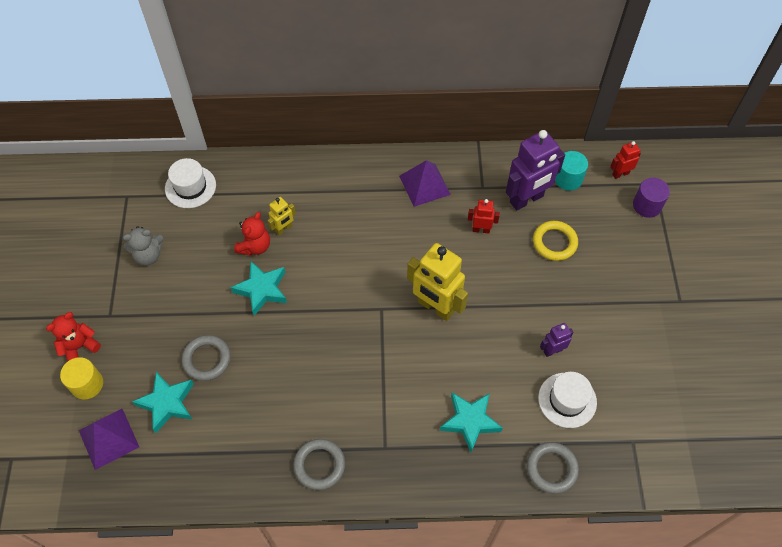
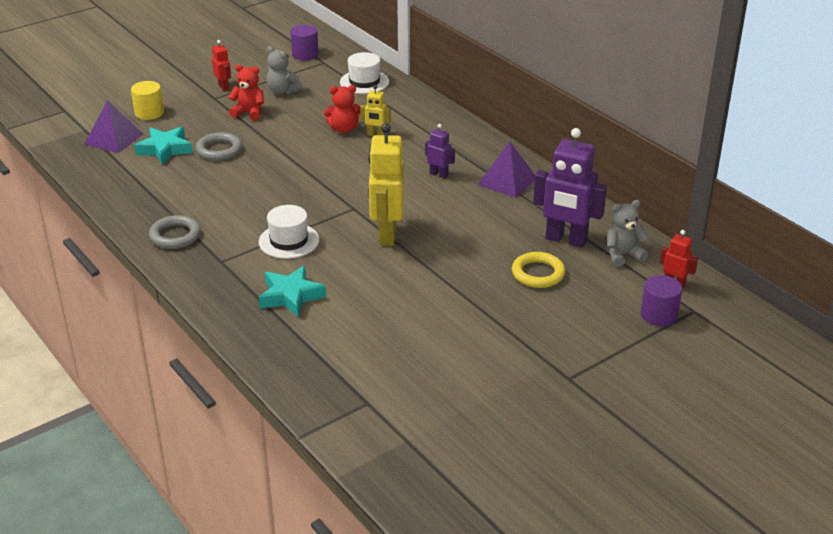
camera: 55 degrees right, 25 degrees down
(79, 347) = (176, 98): red teddy bear -> red teddy bear (249, 113)
(98, 202) = (305, 54): none -> purple cylinder
(262, 290) = (307, 148): turquoise star -> none
(481, 229) = (498, 227): red robot -> red robot (224, 87)
(551, 468) = (288, 361): grey ring -> none
(552, 350) = (415, 316): purple robot -> purple robot (439, 174)
(567, 400) = (371, 344): white hat -> white hat (289, 241)
(568, 179) = (623, 255): turquoise cylinder -> grey teddy bear

